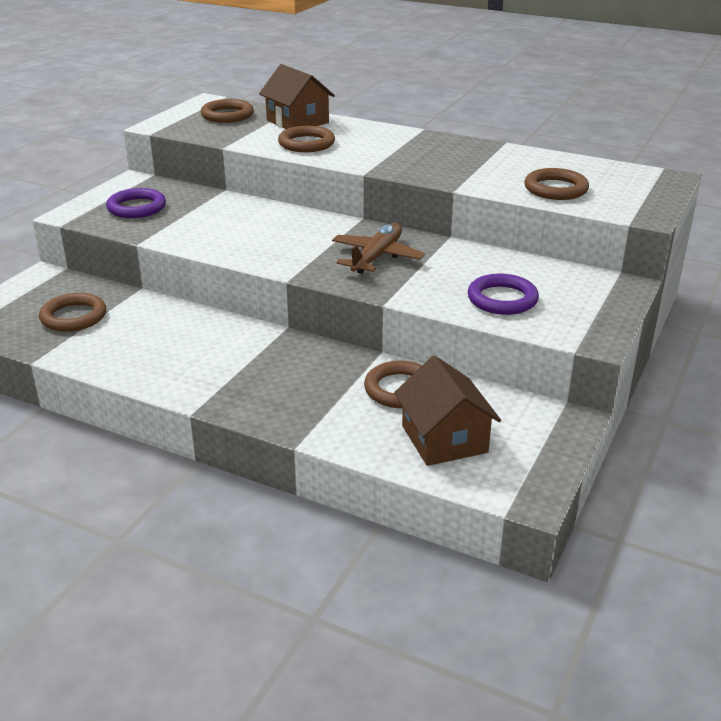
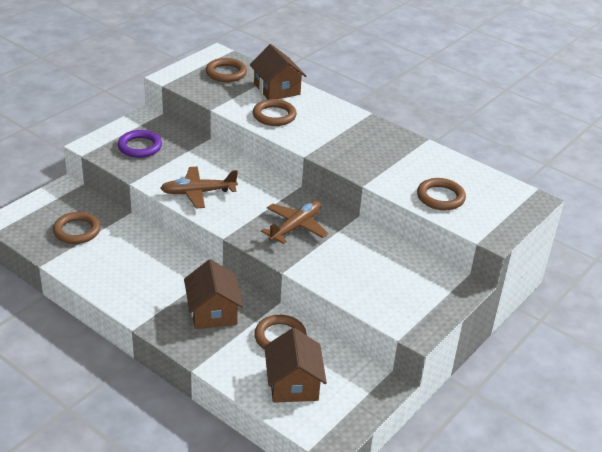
camera: 10 degrees right, 5 degrees up
(233, 241) = (198, 192): none -> brown plane
(296, 376) = (213, 312): none -> brown house
(502, 299) = (369, 283): purple ring -> none

